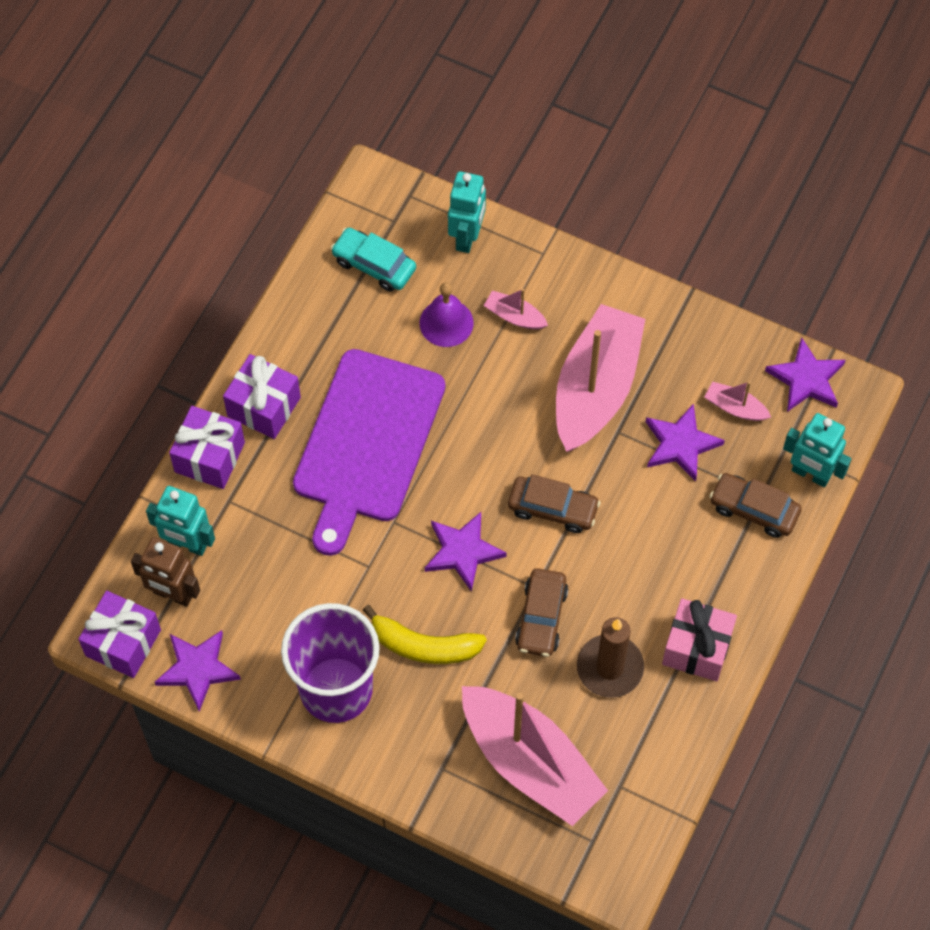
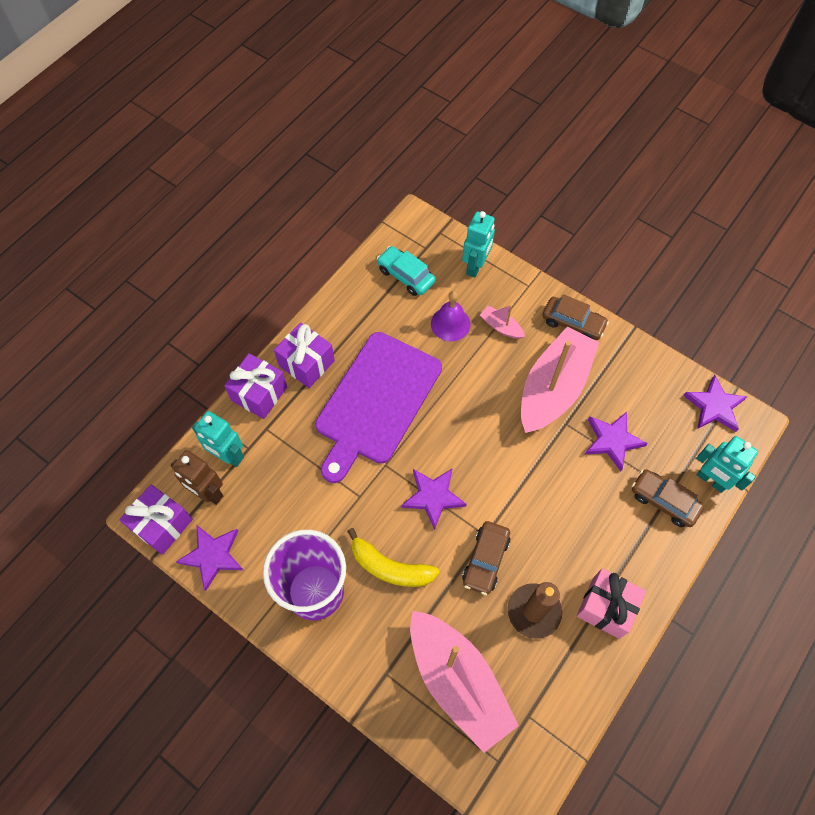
camera: 10 degrees right, 0 degrees up
(553, 509) = (507, 474): brown car -> brown car (573, 323)
(735, 407) = (657, 419): pink boat -> none

